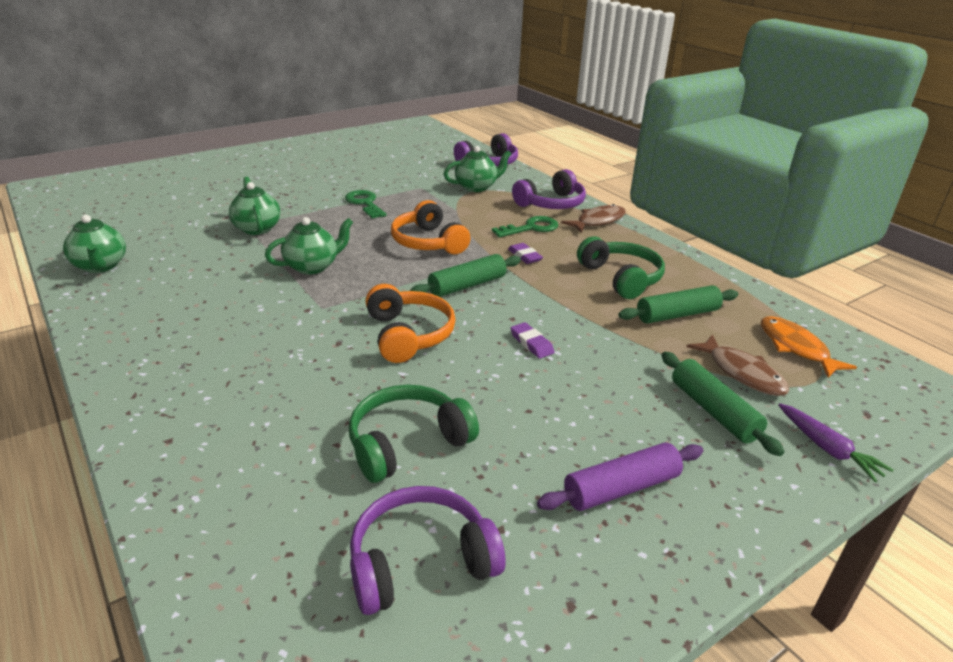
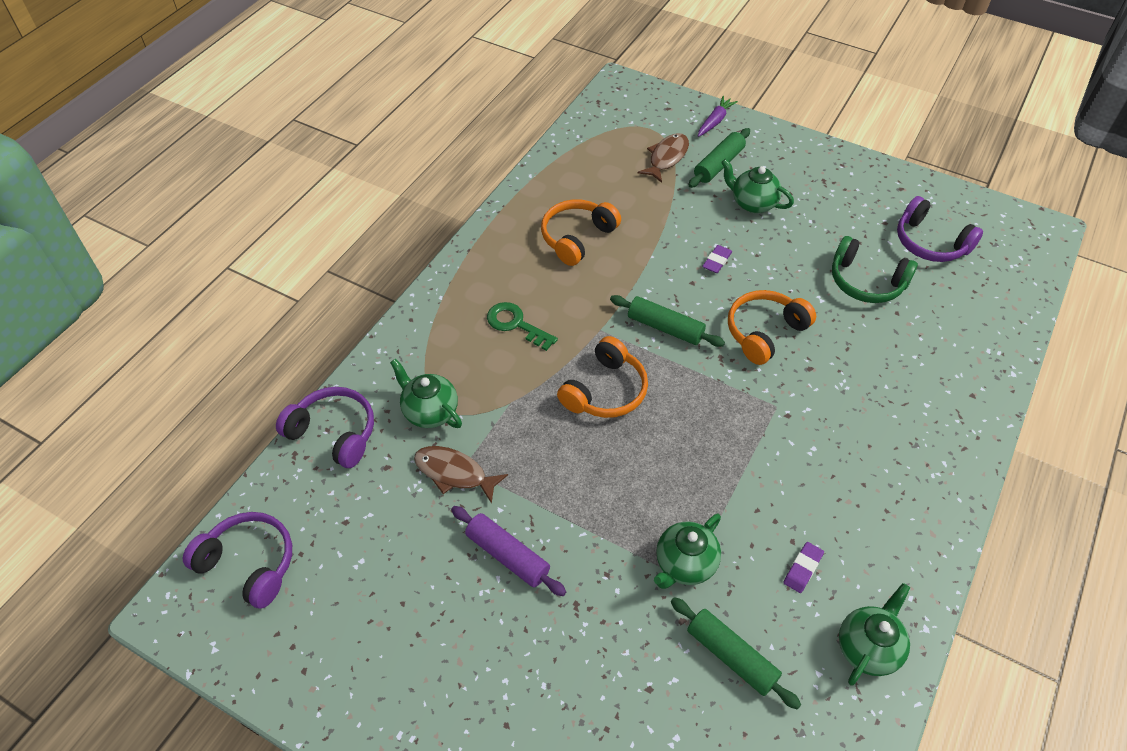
camera: 115 degrees left, 20 degrees up
(312, 266) = (721, 456): green teapot -> green teapot (752, 203)
(365, 203) = (549, 498): green key -> none
(524, 256) = (582, 309): purple eraser -> purple eraser (803, 569)
(551, 204) = (440, 328): purple headphones -> purple headphones (249, 564)
(598, 221) = (464, 280): brown fish -> brown fish (454, 473)
(621, 278) = (577, 238): green headphones -> orange headphones
(621, 488) = (817, 188): purple rolling pin -> purple rolling pin (507, 555)
(677, 315) = (614, 196): green rolling pin -> green rolling pin (731, 656)
(796, 348) = (614, 138): orange fish -> none

